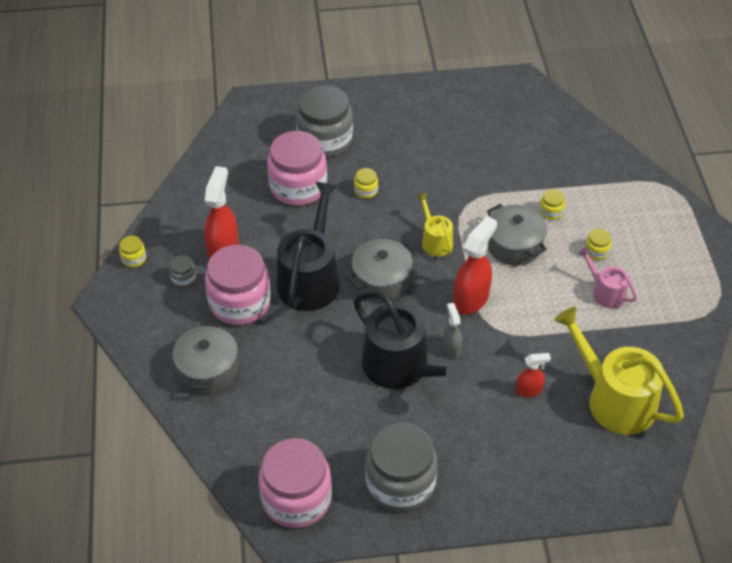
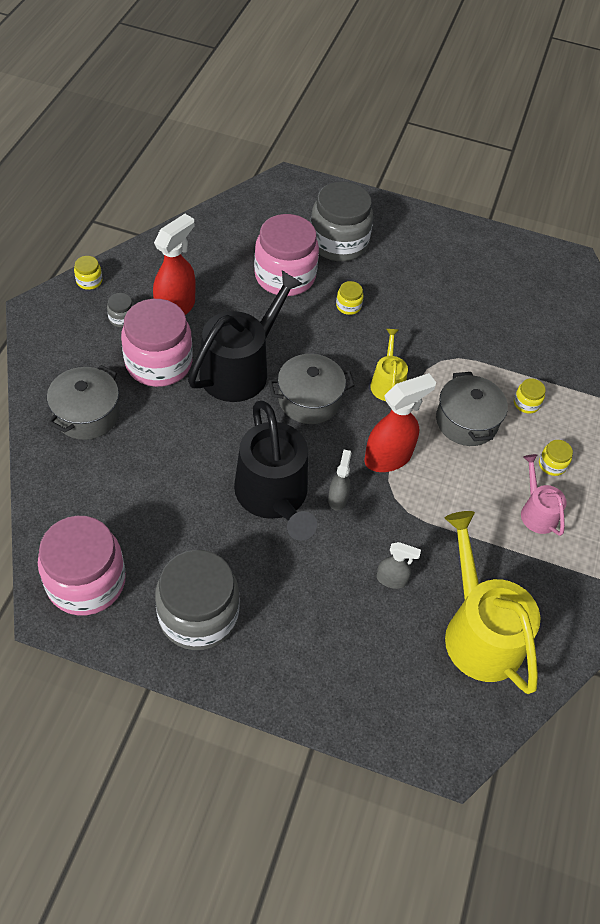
camera: 20 degrees right, 5 degrees up
(529, 390) = (391, 579): red spray bottle -> grey spray bottle

